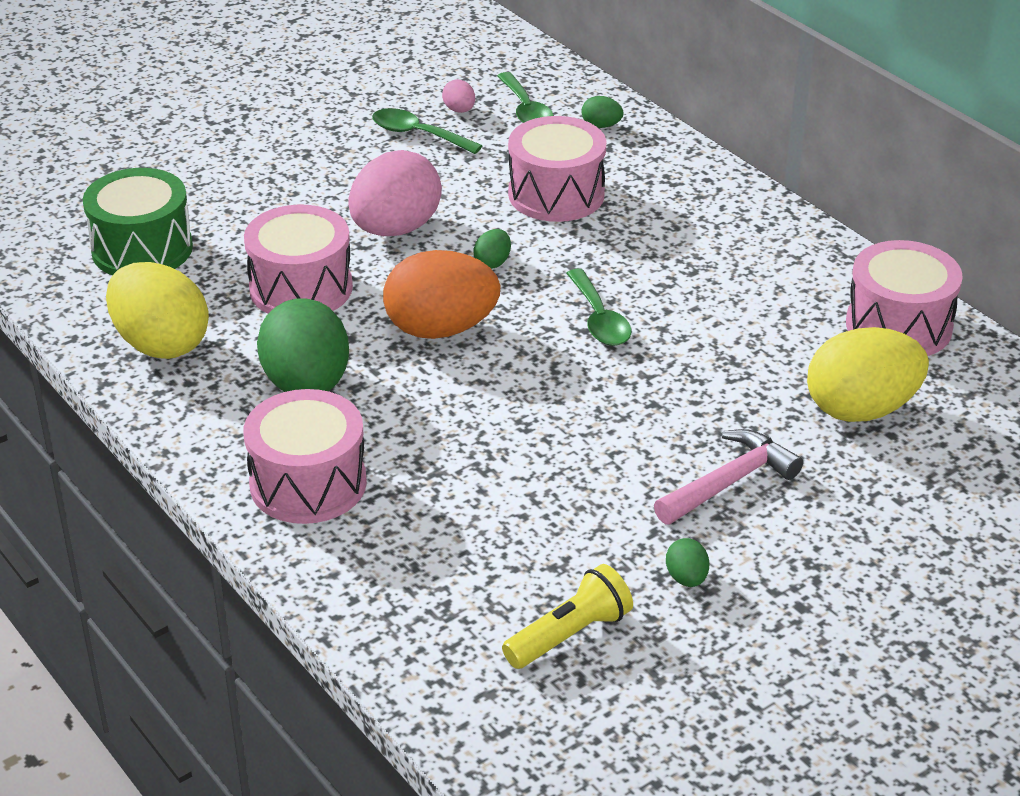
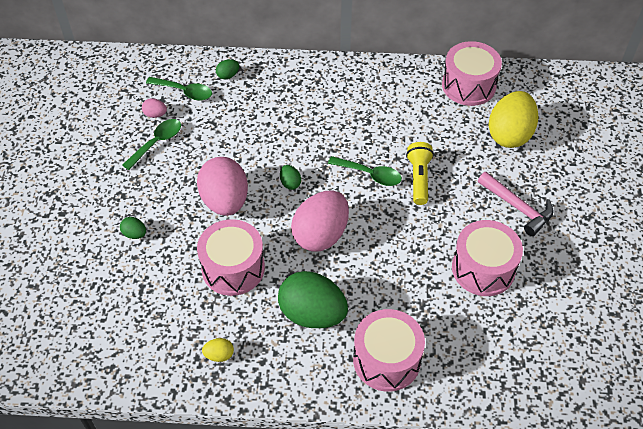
camera: 50 degrees left, 15 degrees up
(142, 249) = (128, 314): green drum -> none
(161, 344) = (219, 355): yellow egg -> yellow egg, size x0.42
(418, 134) = (157, 142): green spoon -> green spoon turned 150 degrees clockwise
(441, 329) = (320, 235): orange egg -> pink egg
(556, 194) = (263, 126): pink drum -> pink drum (483, 269)
(569, 634) = (568, 327): yellow flashlight -> yellow flashlight (419, 178)
(686, 578) = (565, 263): green egg -> green egg (134, 234)
(729, 482) = (517, 207): pink hammer -> pink hammer turned 135 degrees clockwise

